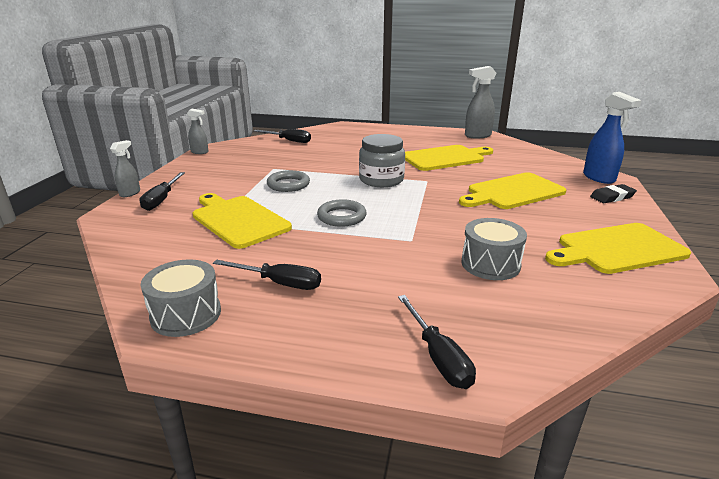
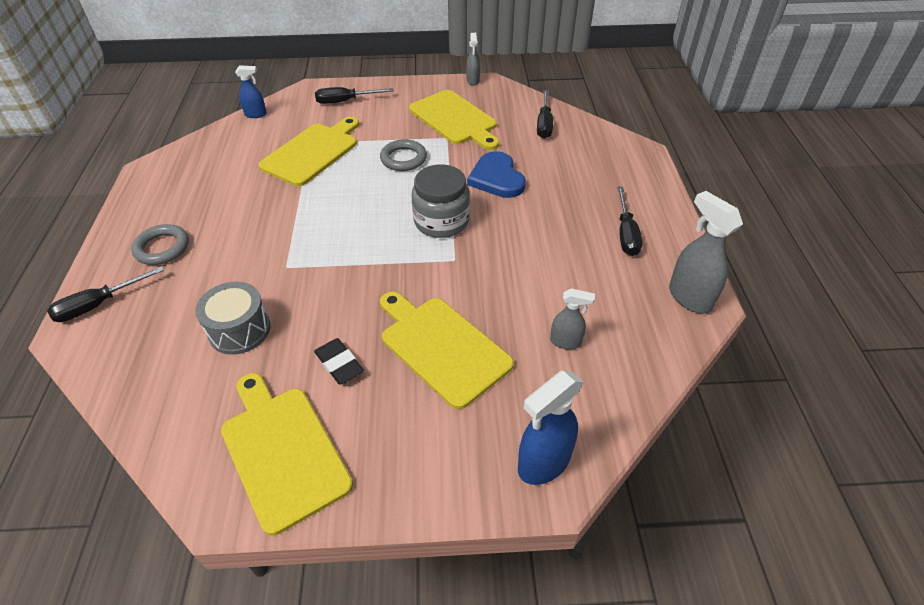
camera: 75 degrees right, 20 degrees up
(121, 247) = (256, 114): none -> blue spray bottle
(130, 193) = (355, 82): grey spray bottle -> grey spray bottle (566, 342)
(186, 314) = (164, 173): grey drum -> none
(279, 283) = (204, 203): black screwdriver -> black screwdriver (626, 233)
(341, 217) = (331, 211): grey ring -> grey ring (162, 248)
(342, 160) = (497, 178): none -> blue heart
(445, 158) = (551, 269): yellow cutting board -> yellow cutting board (455, 119)
(612, 197) = (460, 471): black eraser -> black eraser (339, 364)

